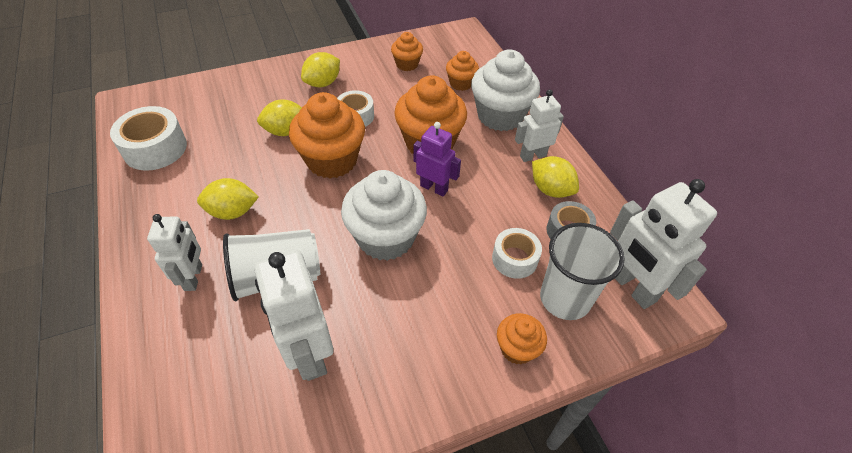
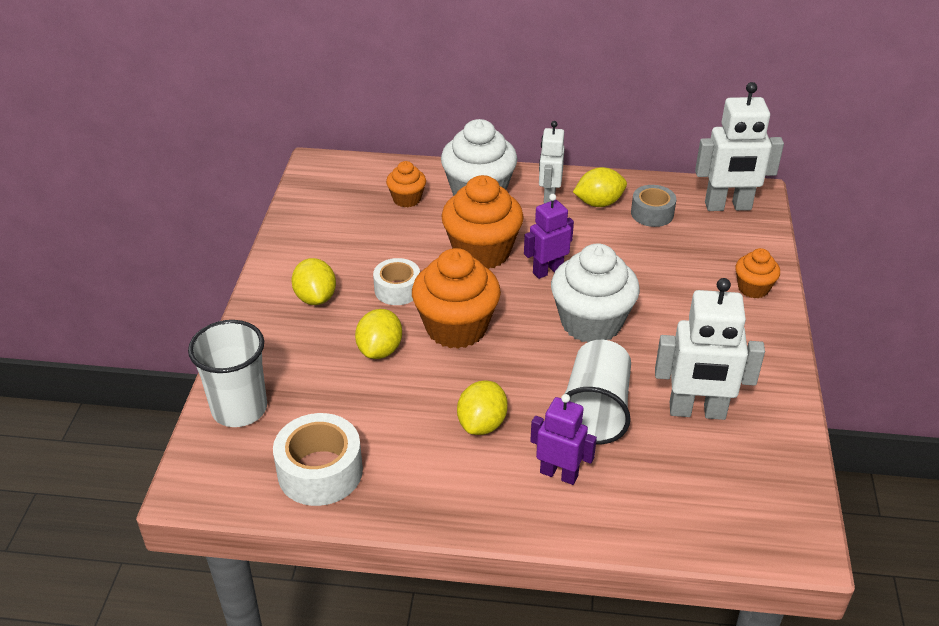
camera: 60 degrees left, 10 degrees down
(193, 277) = (559, 474): white robot -> purple robot
(407, 64) = (339, 224): orange cupcake -> none
(514, 259) = (664, 254): white tape -> none
(565, 298) = (720, 244): white cup -> white cup (239, 409)

